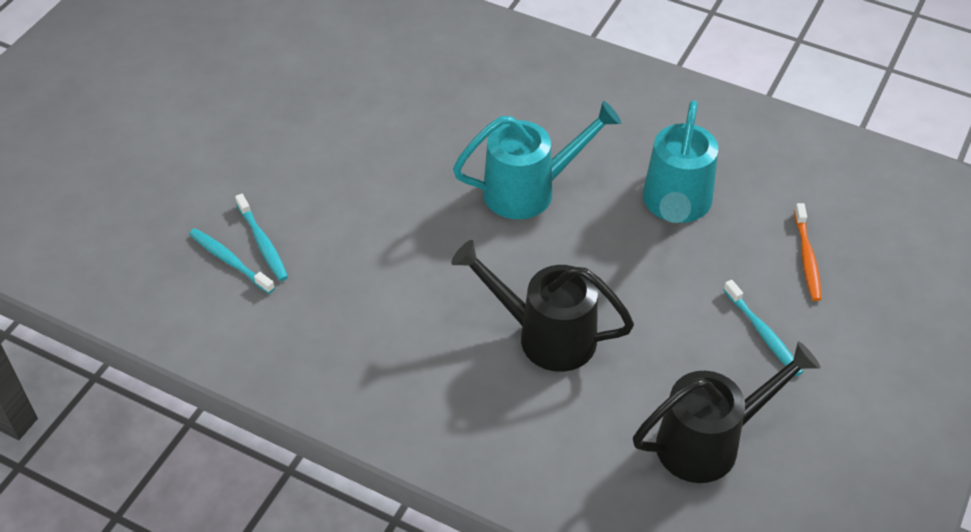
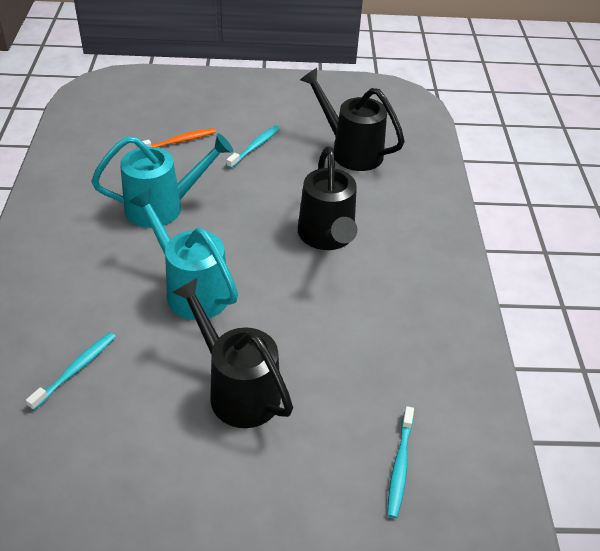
camera: 120 degrees left, 5 degrees down
(262, 243) = (363, 450): turquoise toothbrush -> turquoise toothbrush (75, 370)
(384, 184) = (237, 389): none -> black watering can

